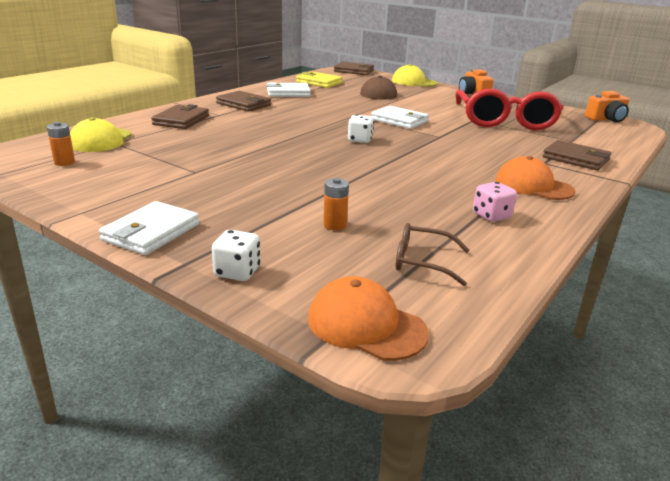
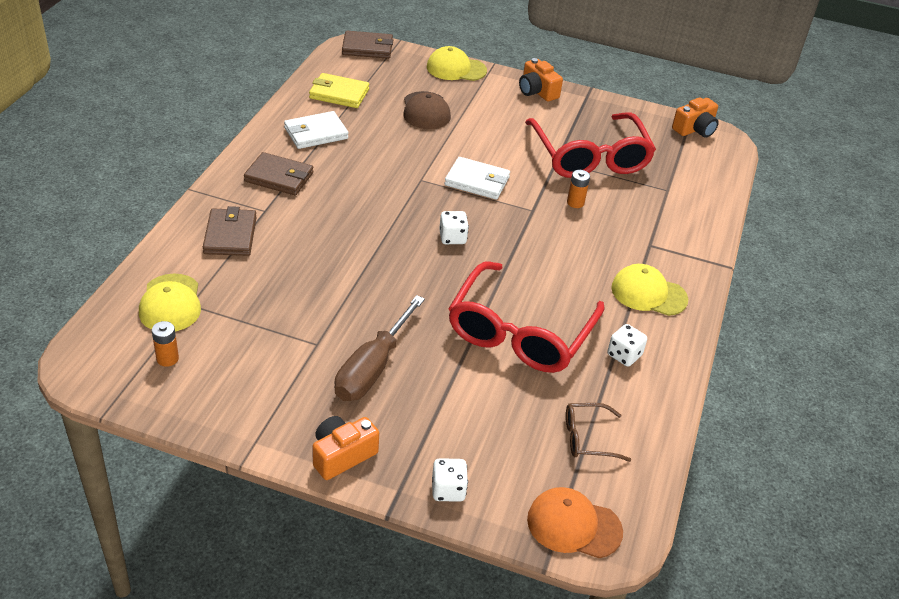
camera: 20 degrees left, 15 degrees up
(151, 232) = (342, 455): white wallet -> orange camera
(232, 189) = (373, 367): none -> brown screwdriver
(335, 225) = (496, 404): orange battery -> orange battery (575, 203)
(389, 189) = (520, 332): none -> red glasses
(491, 216) = (624, 355): pink dice -> white dice
(533, 186) = (648, 293): orange cap -> yellow cap
(575, 159) = (677, 230): brown wallet -> none

